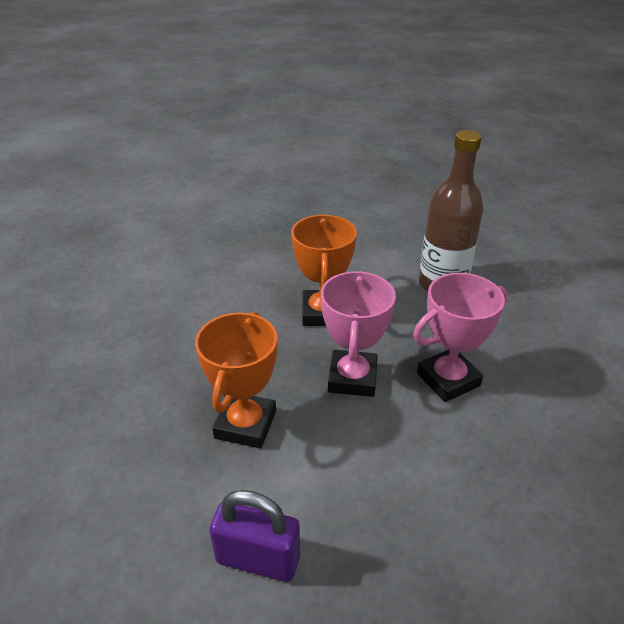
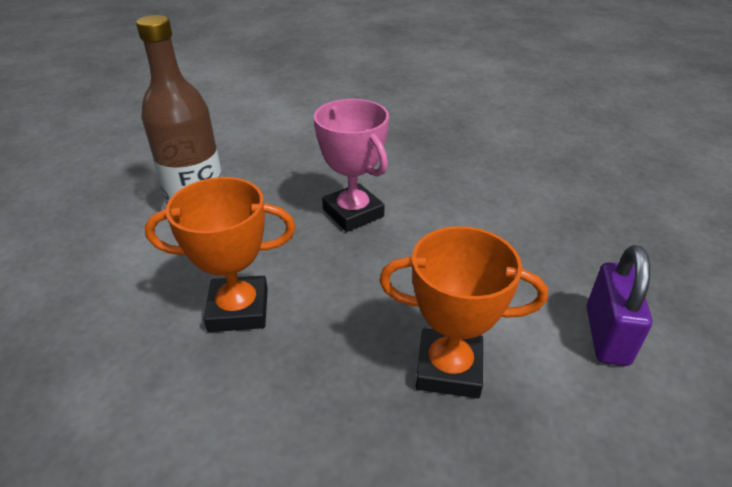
camera: 95 degrees left, 0 degrees up
(352, 378) = (358, 278): pink trophy -> none

